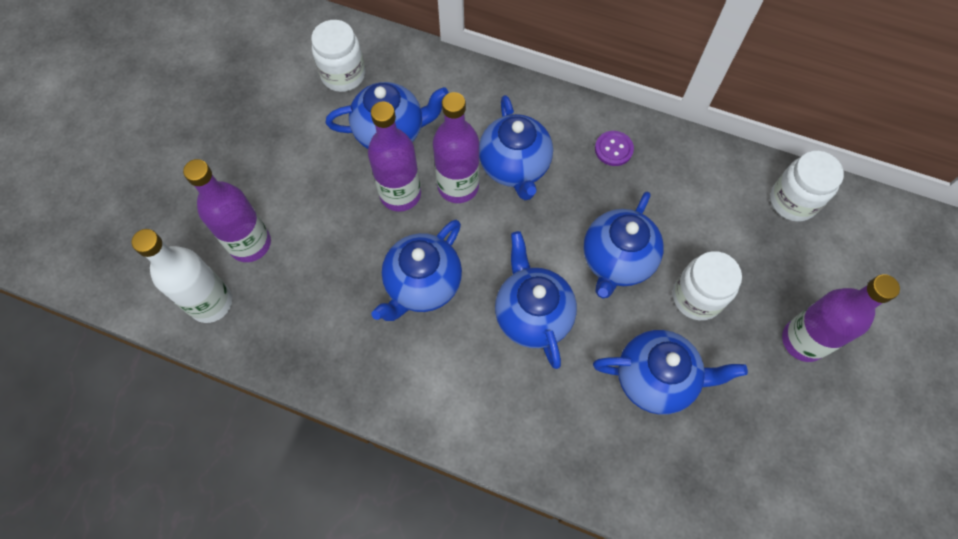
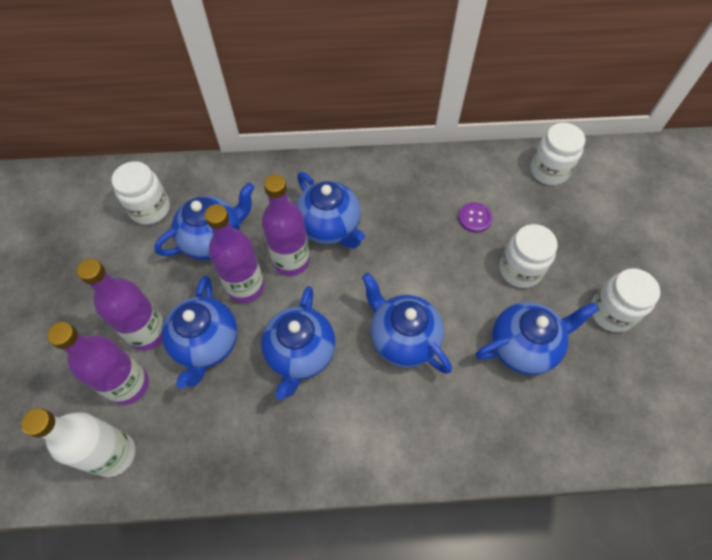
camera: 25 degrees left, 5 degrees down
(613, 149) = (400, 184): purple button -> purple button (475, 218)
(616, 261) = (446, 267): blue teapot -> blue teapot (206, 344)
(775, 387) = (611, 312): none -> white jar
(803, 341) = (611, 269): purple bottle -> purple bottle (148, 332)

